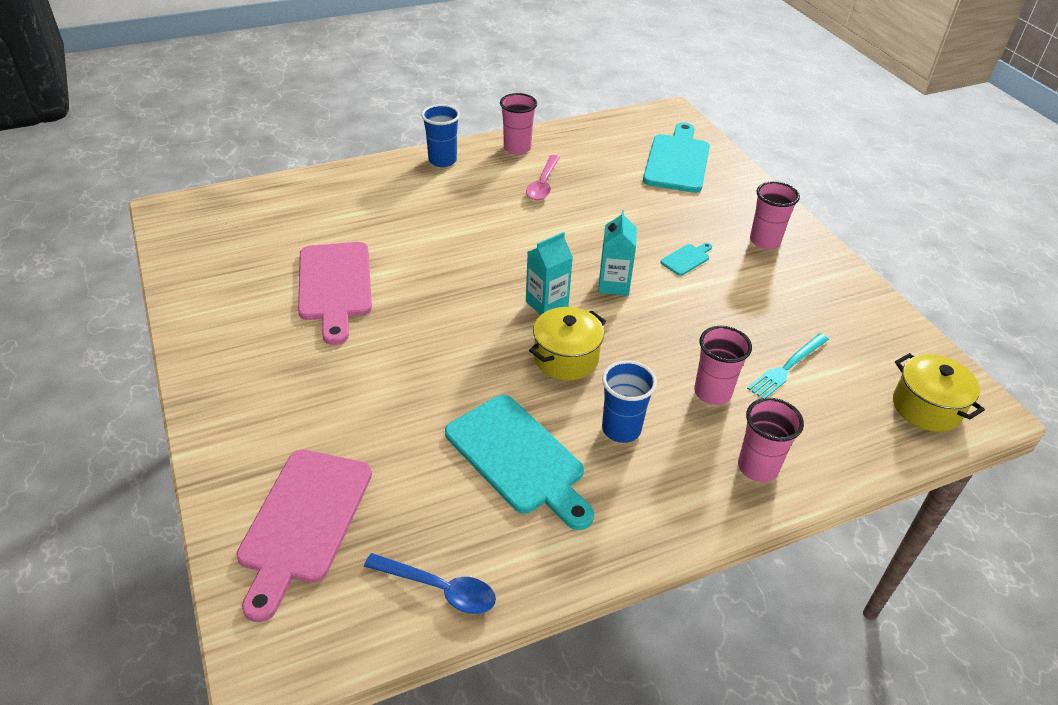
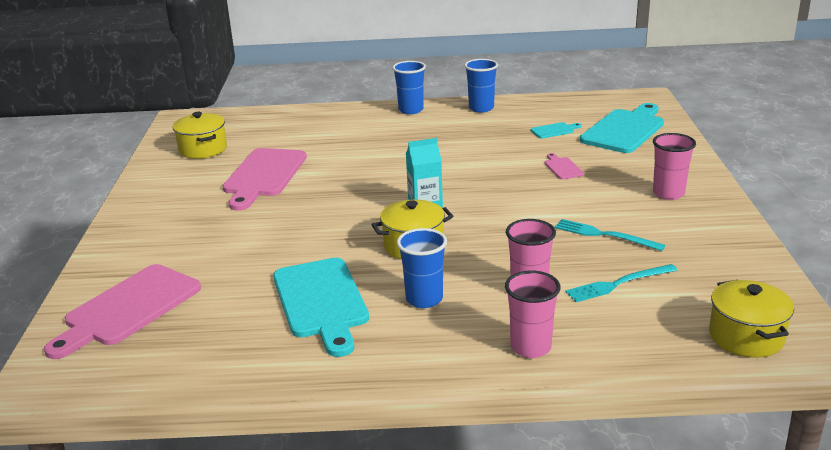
camera: 25 degrees right, 15 degrees down
(231, 256) = (203, 149): none -> yellow pot
(439, 589) = (193, 368): blue spoon -> none
(517, 148) = (481, 108): pink cup -> blue cup
(543, 184) = (485, 133): pink spoon -> none
(614, 284) = (495, 204): turquoise carton -> none
(648, 222) = (562, 167): none -> pink cutting board
(686, 259) = (579, 196): turquoise cutting board -> turquoise cutting board (554, 130)
(739, 306) = (604, 235): none -> turquoise fork

